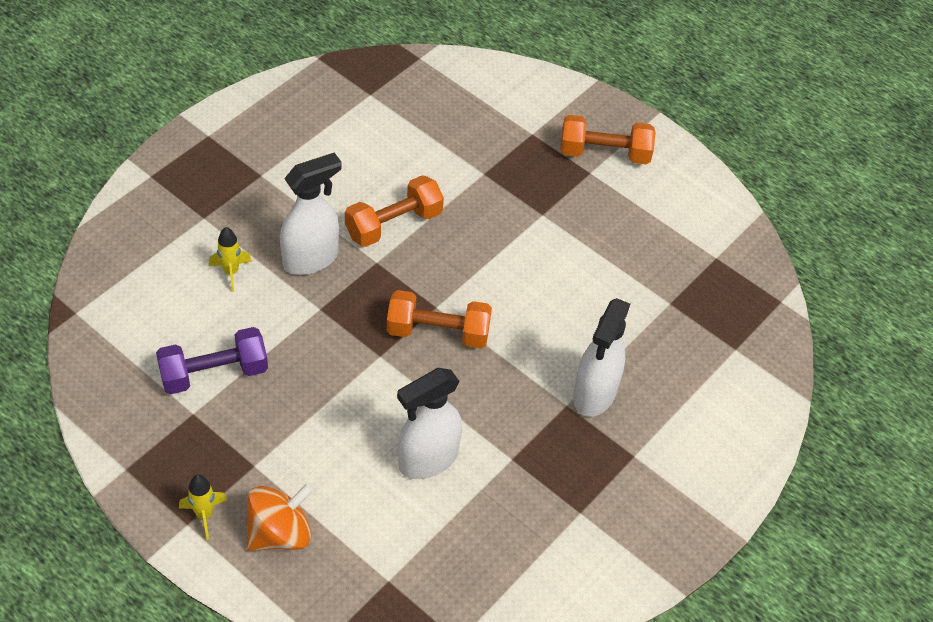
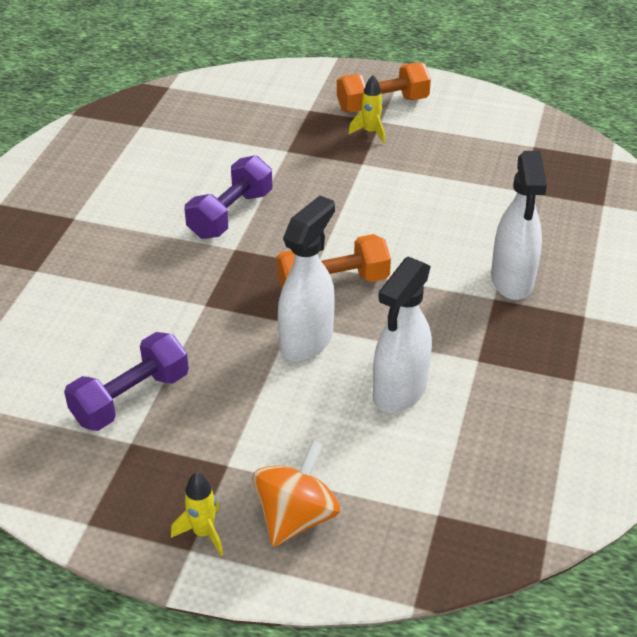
camera: 20 degrees left, 10 degrees down
(231, 272) = (93, 305): yellow rocket -> yellow rocket (370, 132)
(311, 259) = (168, 267): white spray bottle -> white spray bottle (307, 341)
(393, 224) = (230, 214): orange dumbbell -> purple dumbbell

